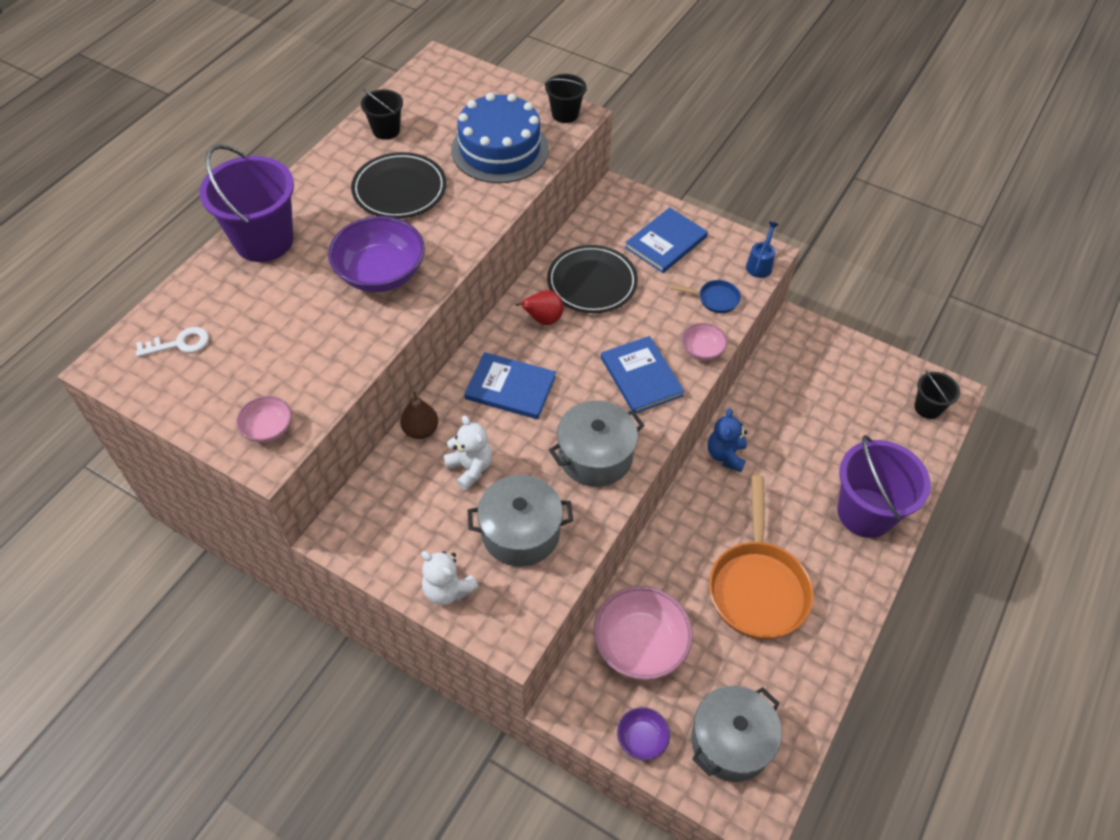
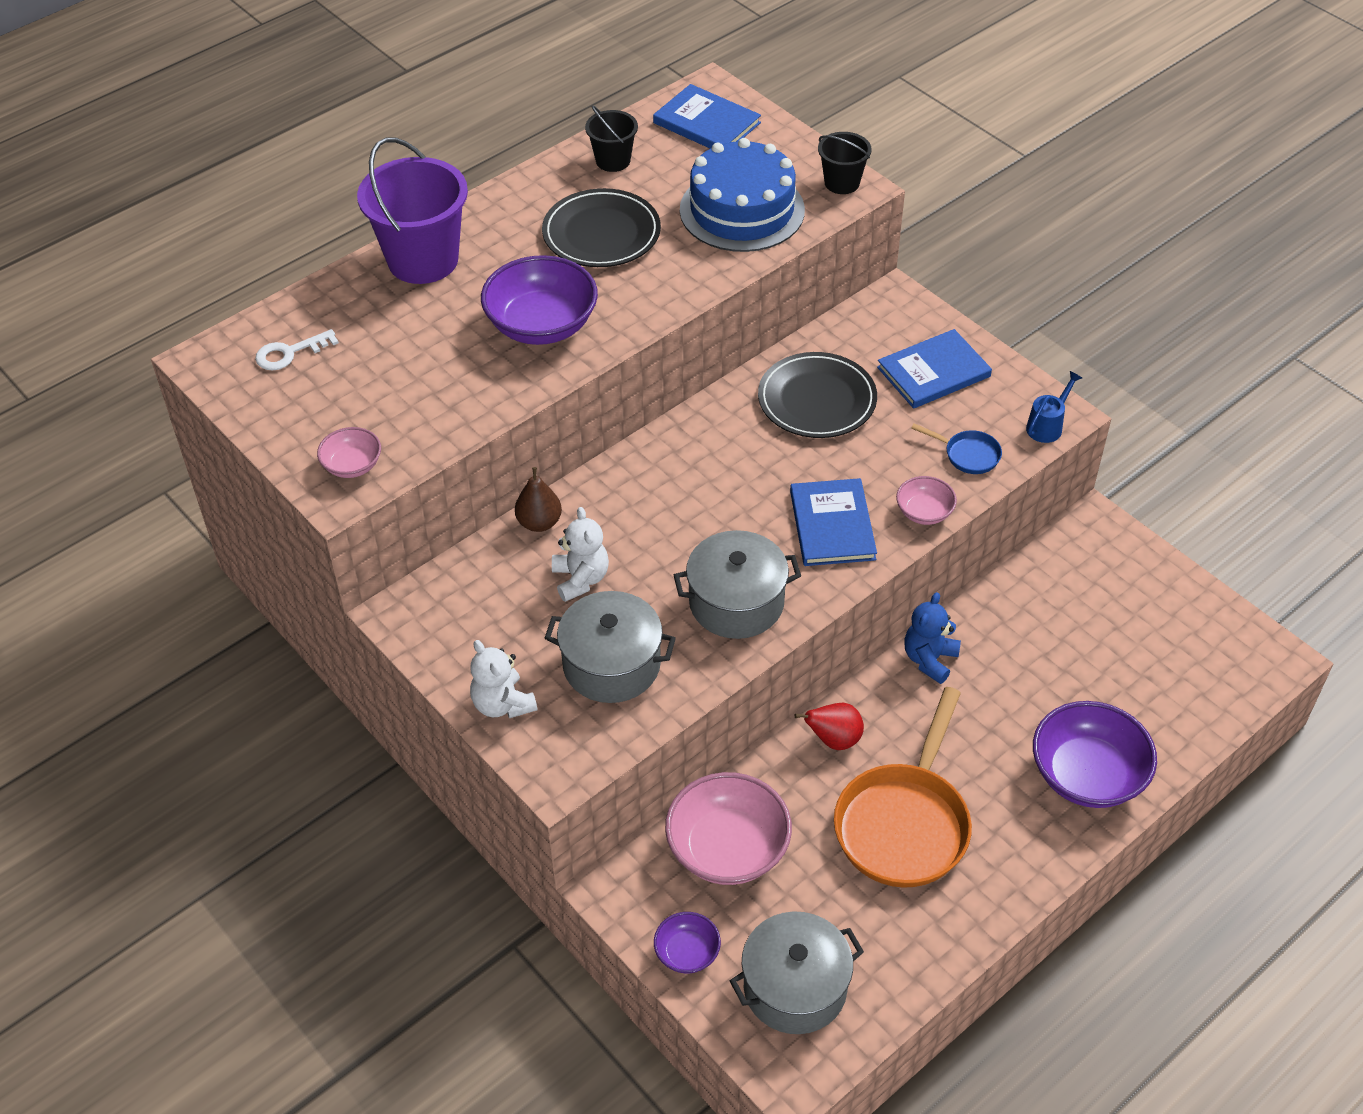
camera: 20 degrees right, 5 degrees down
(179, 343) = (290, 353): white key -> white key turned 150 degrees clockwise
(510, 388) = (665, 500): blue book -> blue book (706, 123)
(543, 319) = (737, 430): red pear -> red pear (834, 739)
(865, 513) = (1087, 775): purple bucket -> purple bowl
(928, 407) = (1234, 669): black bucket -> none

